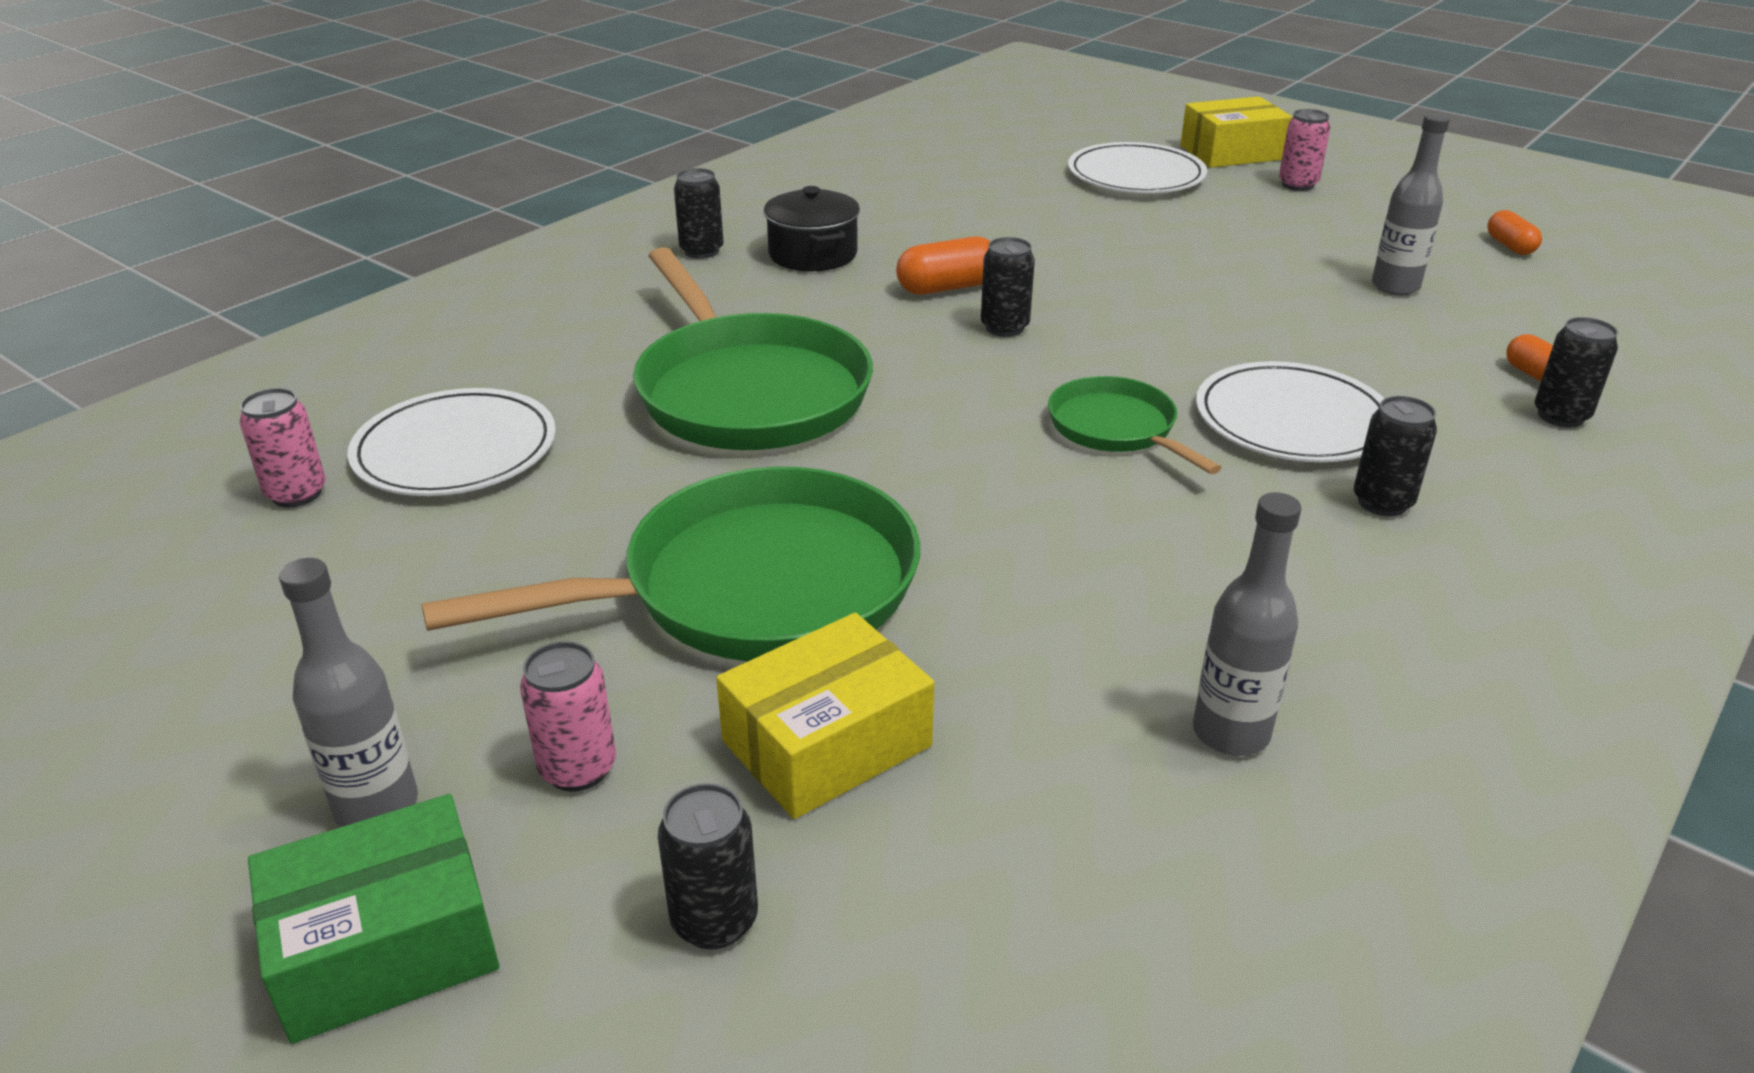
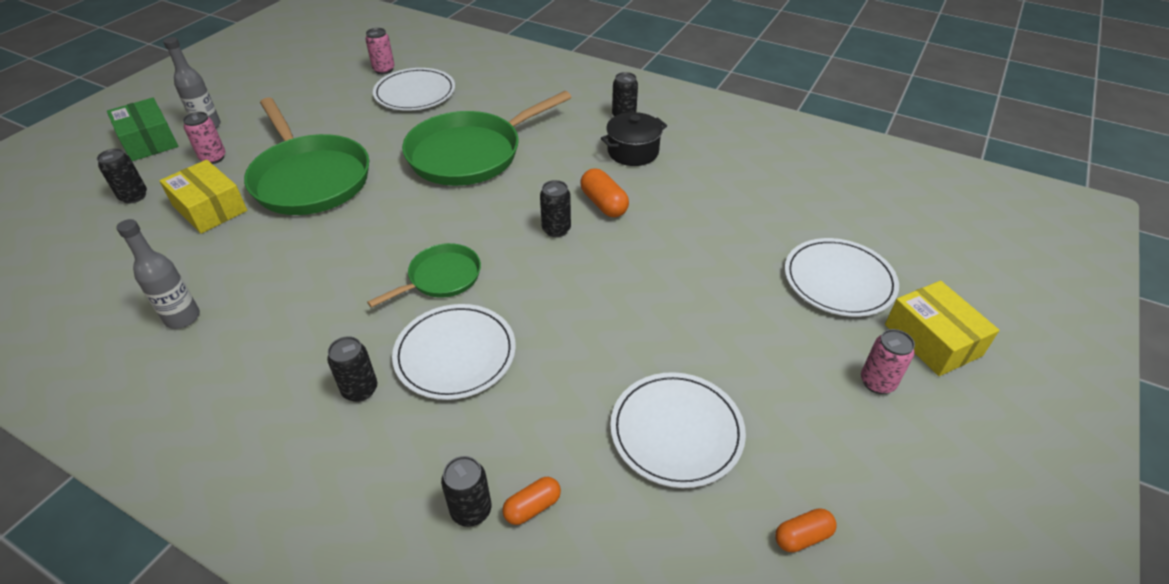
camera: 80 degrees right, 10 degrees up
(1395, 287) = (676, 431): grey bottle -> white plate

